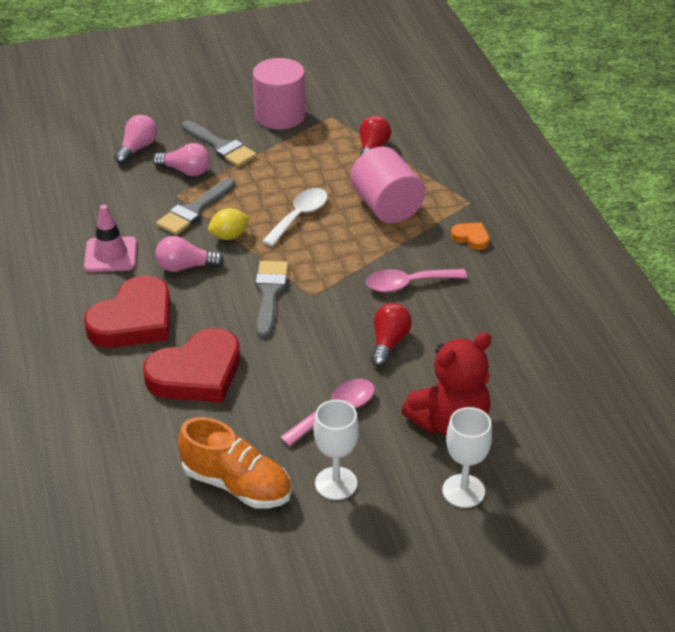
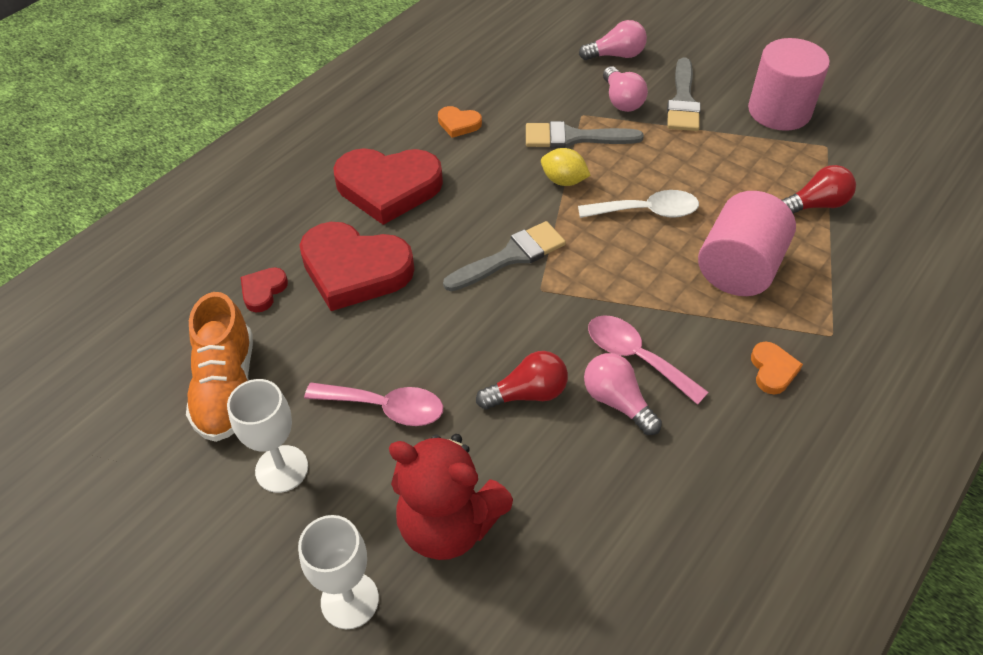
camera: 55 degrees right, 10 degrees up
(110, 255) = (458, 124): pink traffic cone -> orange heart
(163, 429) = (263, 291): none -> red heart
(185, 267) = (491, 178): pink light bulb -> pink light bulb (617, 401)

